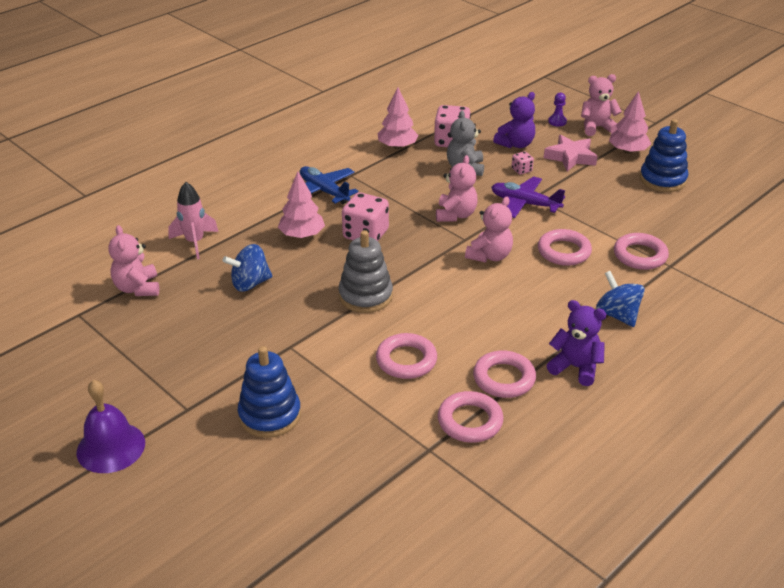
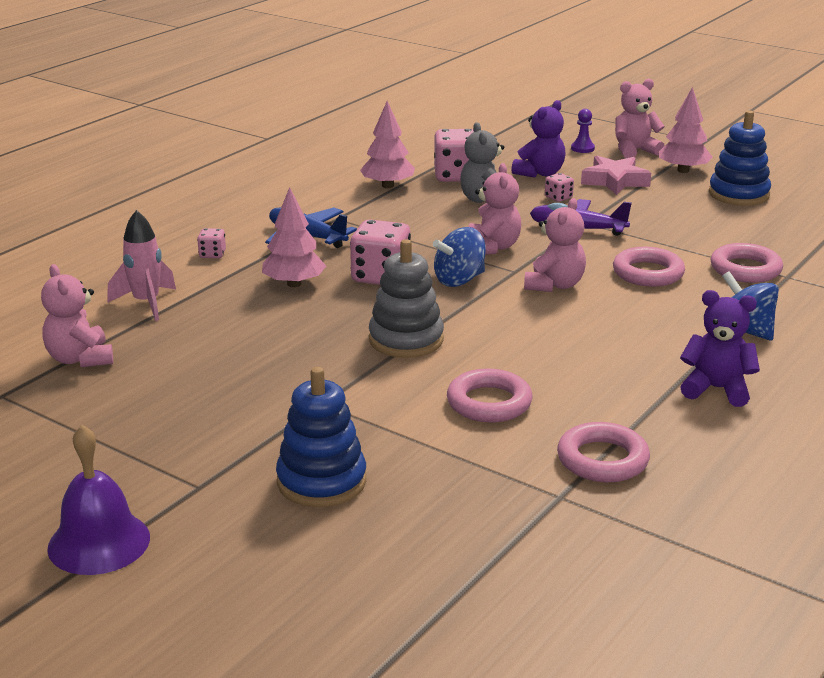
camera: 10 degrees left, 10 degrees down
(250, 283) = (240, 340): blue spinning top -> blue spinning top (459, 280)
(252, 201) = (212, 254): none -> pink dice
(504, 378) = (628, 409): pink ring -> none

